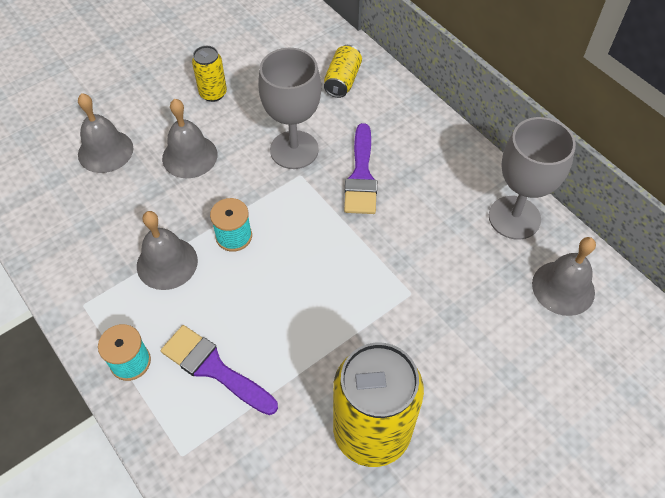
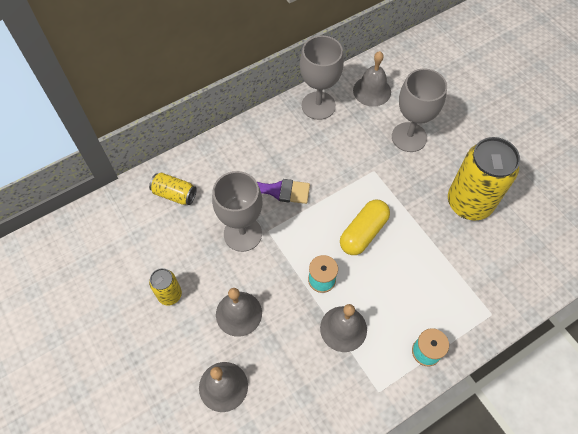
camera: 85 degrees left, 5 degrees up
(214, 368) = (430, 294): purple brush -> none
(306, 282) = (363, 233): none -> yellow capsule
(484, 342) = (409, 137): none -> grey goblet

